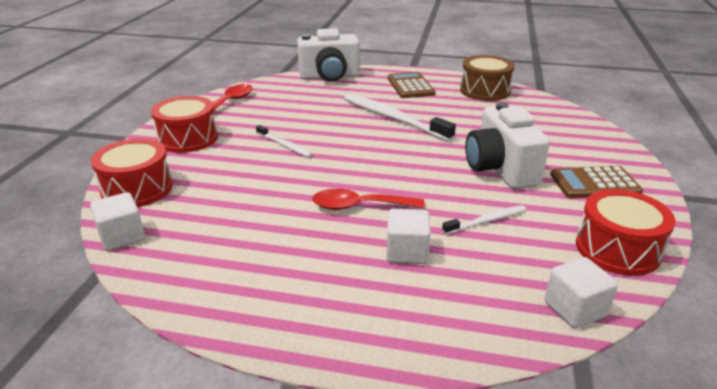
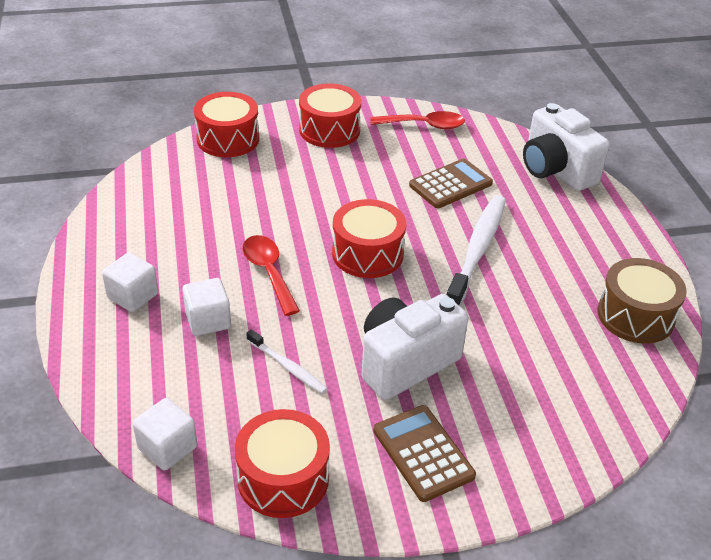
camera: 65 degrees right, 10 degrees up
(122, 237) = (160, 160): white cube -> white cube (133, 296)
(284, 145) = (356, 191): white toothbrush -> none
(367, 157) = (367, 254): none -> red drum
(410, 86) = (588, 243): brown calculator -> brown calculator (450, 184)

